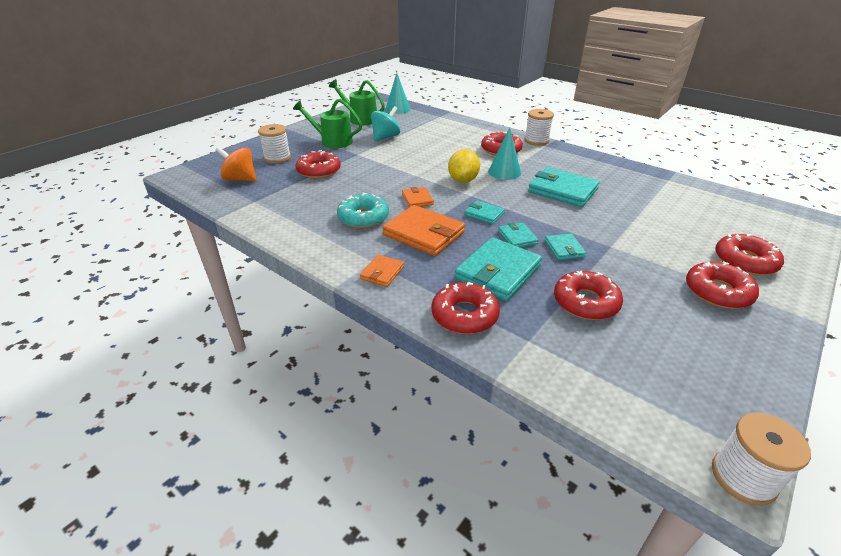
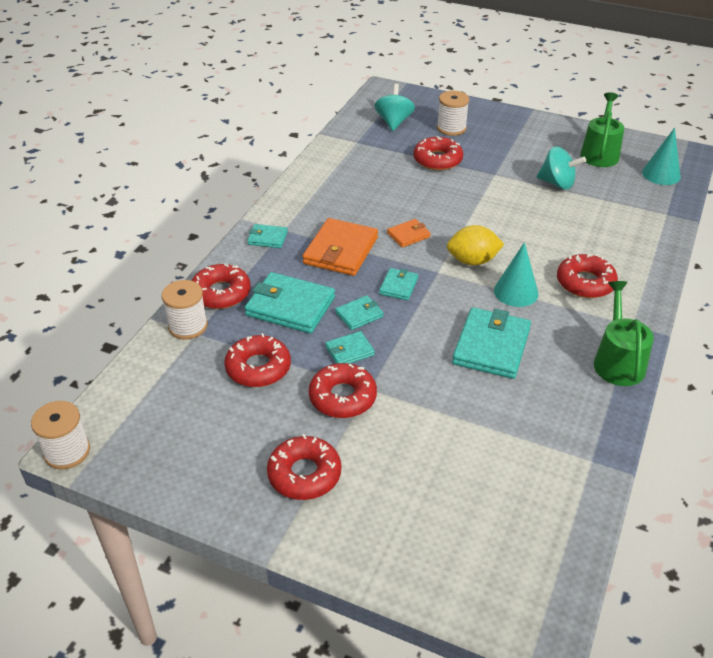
camera: 75 degrees right, 5 degrees up
(240, 179) = (394, 122): orange spinning top -> turquoise spinning top
(333, 141) = (517, 150): green watering can -> green watering can (617, 361)
(363, 217) = (355, 208): turquoise donut -> none
(382, 272) = (267, 238): orange wallet -> turquoise wallet
(536, 141) = (644, 315): white spool -> white spool (188, 326)
(745, 261) = (380, 512): red donut -> red donut (342, 397)

